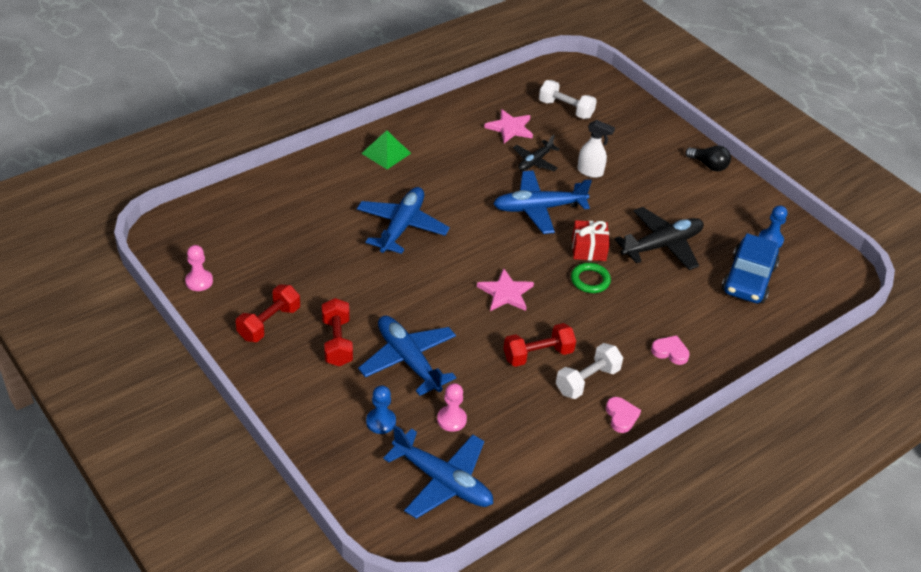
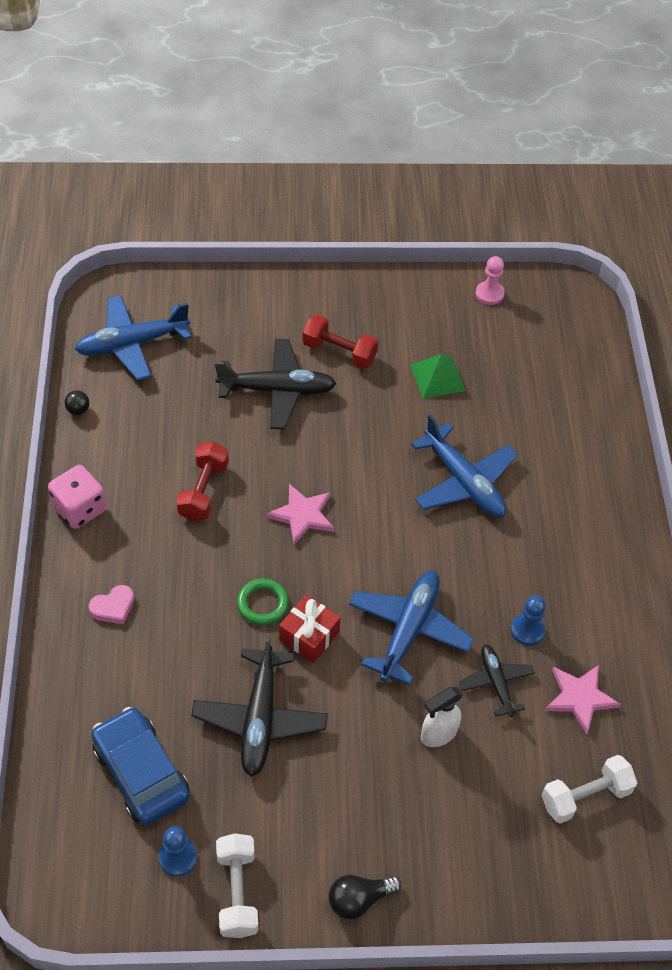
camera: 125 degrees right, 10 degrees up
(269, 323) = (399, 317): red dumbbell -> none
(381, 422) = (225, 337): blue pawn -> blue pawn (527, 630)
(386, 153) = (602, 535): green pyramid -> green pyramid (437, 377)
(408, 360) = (277, 390): blue plane -> black plane
(451, 419) = (186, 384): pink pawn -> none
(540, 475) = (78, 410): none -> black ball
(587, 380) = (141, 510): white dumbbell -> white dumbbell (237, 892)
(621, 416) = (80, 509): pink heart -> pink dice

